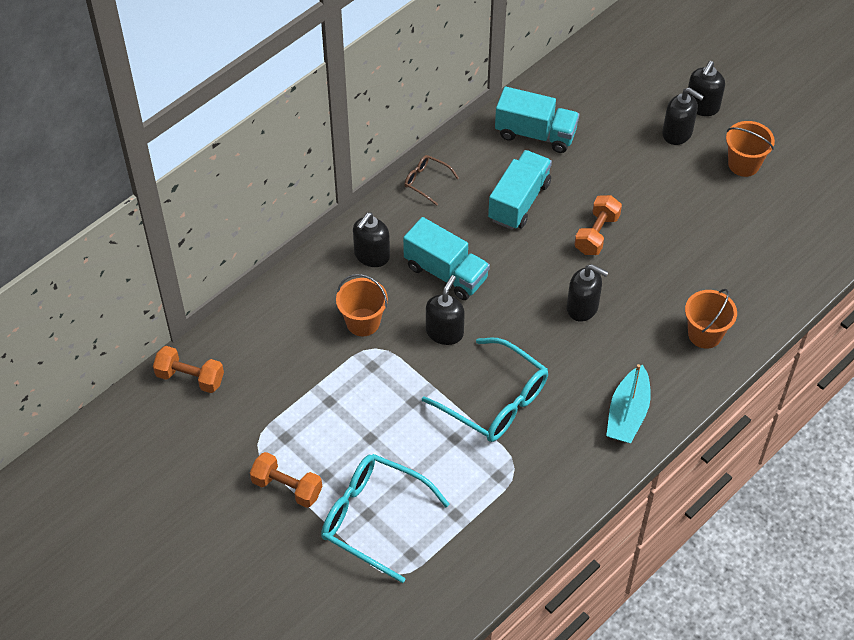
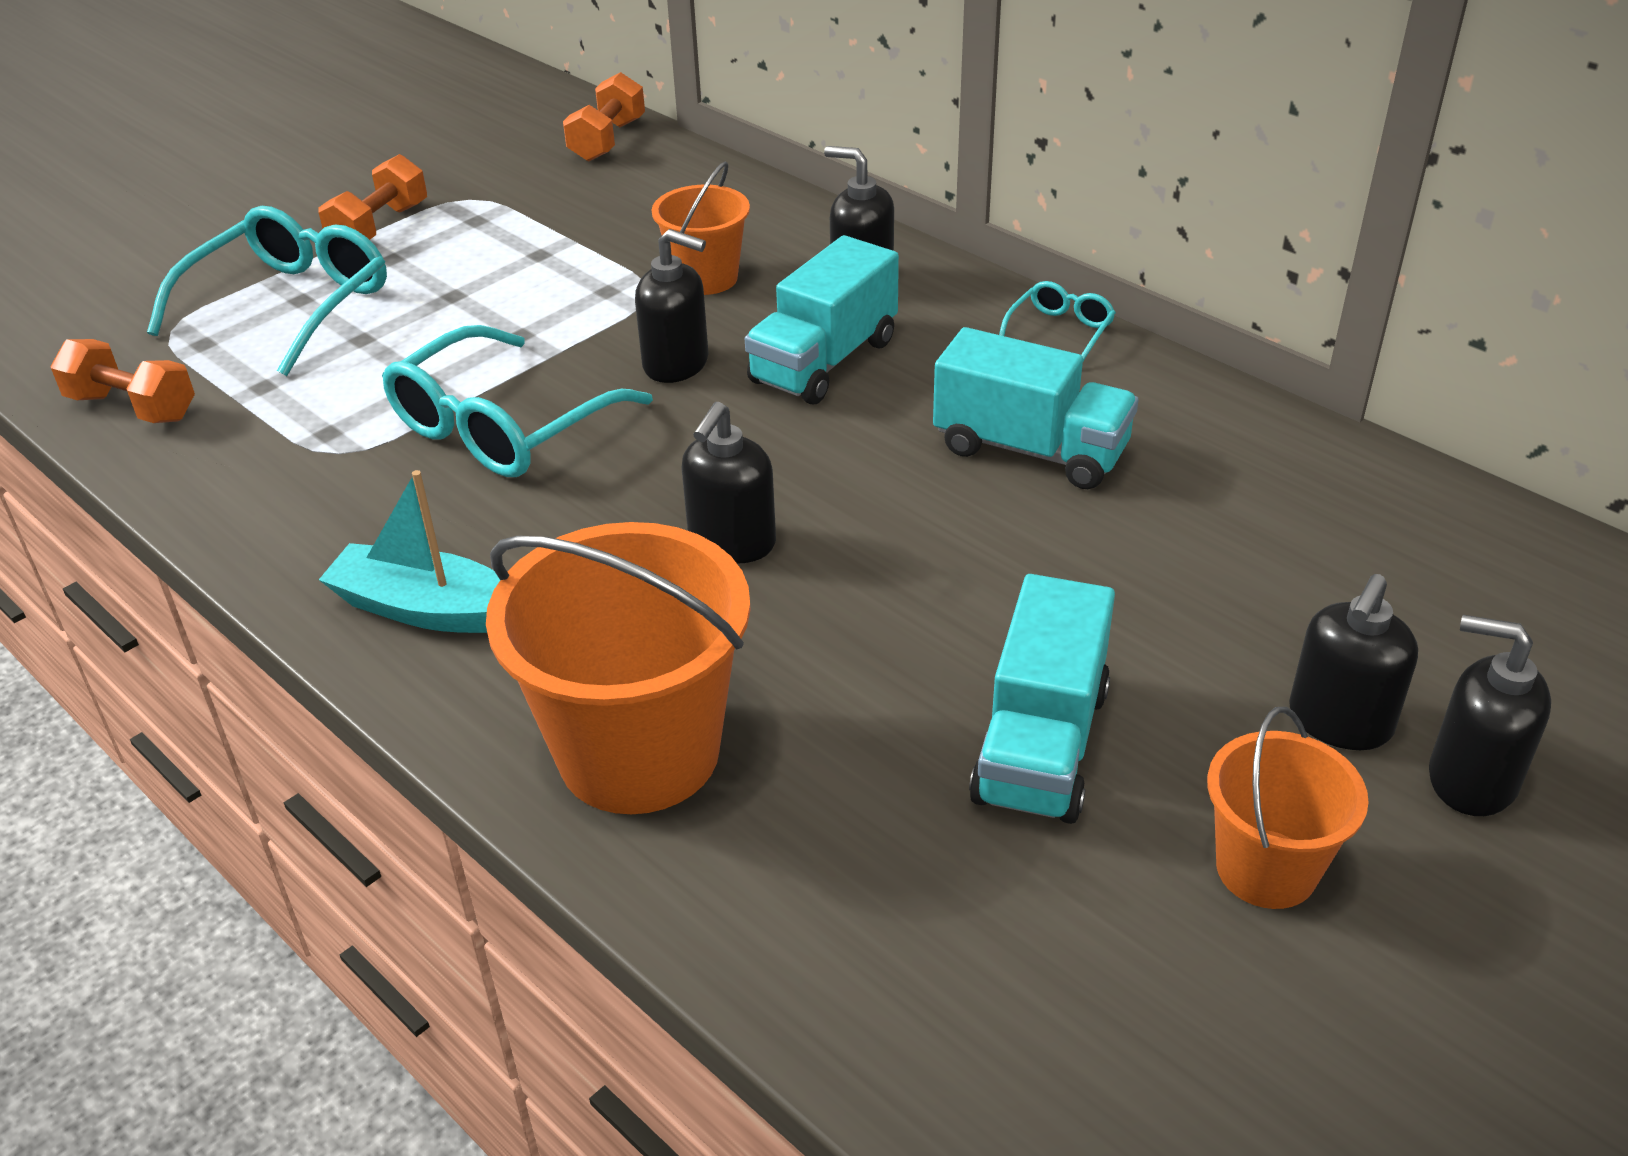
camera: 90 degrees right, 15 degrees down
(426, 181) = (1060, 332): brown glasses -> turquoise glasses
(535, 134) = (1244, 471): turquoise truck -> turquoise truck (1040, 744)
(596, 234) = (951, 566): orange dumbbell -> orange dumbbell (132, 407)
(705, 334) = (639, 752): orange bucket -> orange bucket, size x1.77

